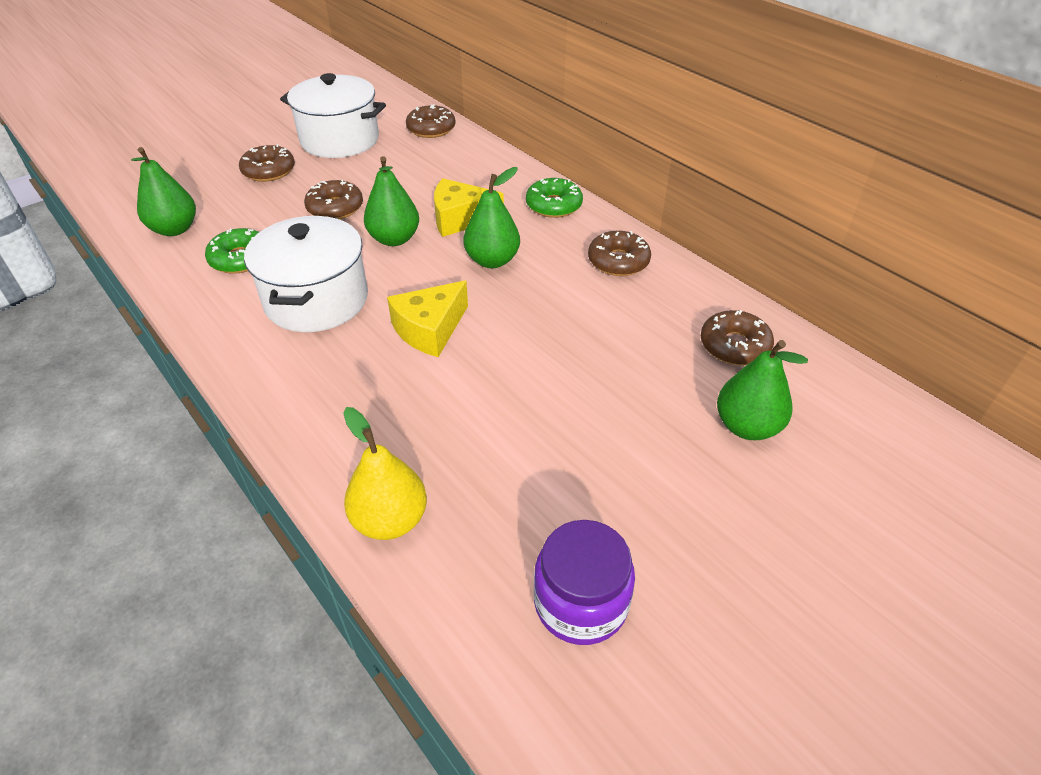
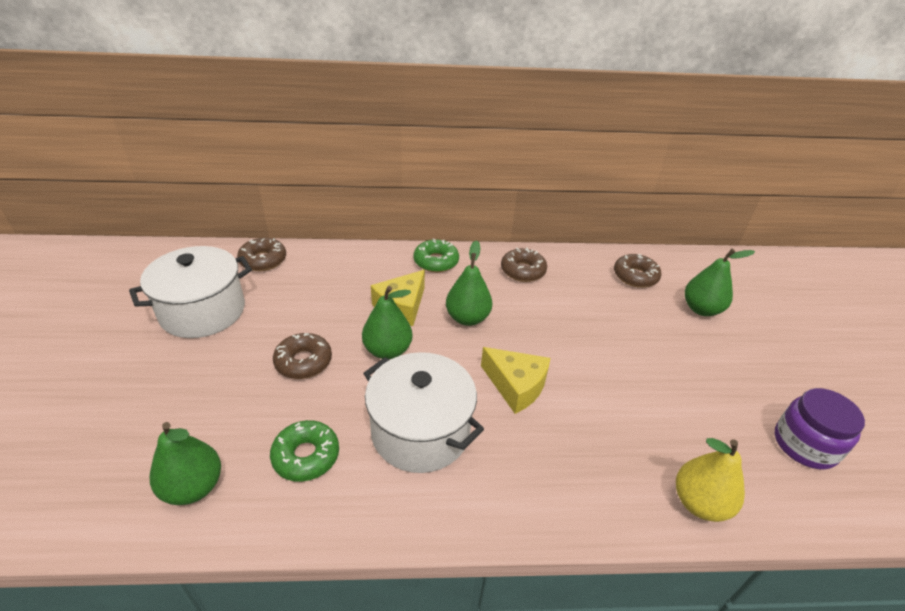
camera: 55 degrees left, 5 degrees down
(269, 171) = (186, 375): brown donut -> none
(430, 329) = (516, 386): yellow cheese -> yellow cheese turned 45 degrees counterclockwise

